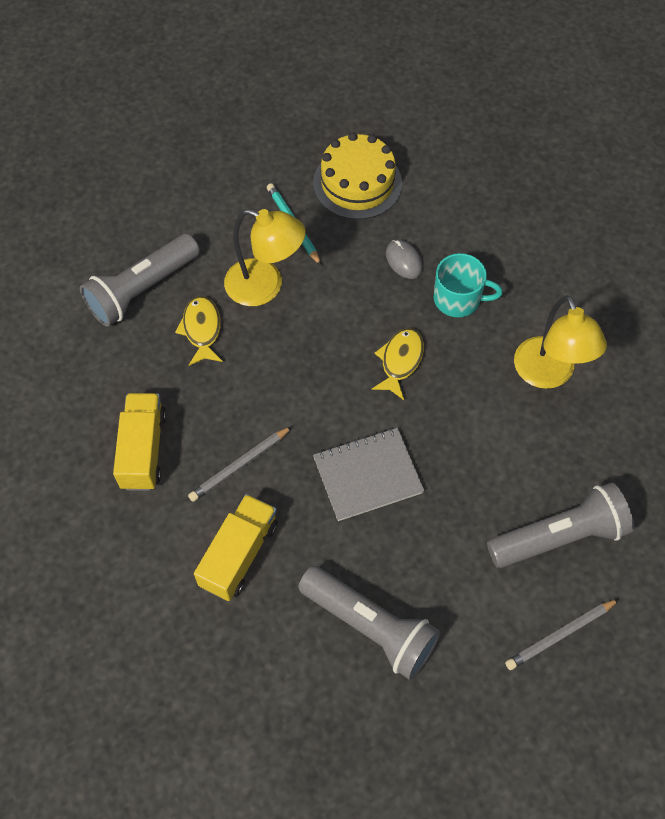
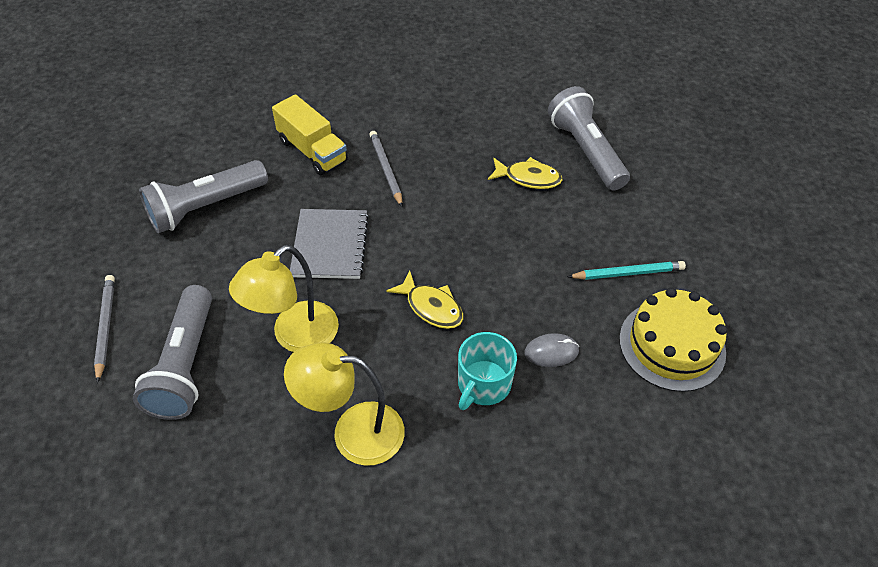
camera: 110 degrees right, 10 degrees down
(143, 450) = (430, 120): yellow truck -> none
(265, 286) = (559, 232): yellow lamp -> yellow lamp (295, 336)

